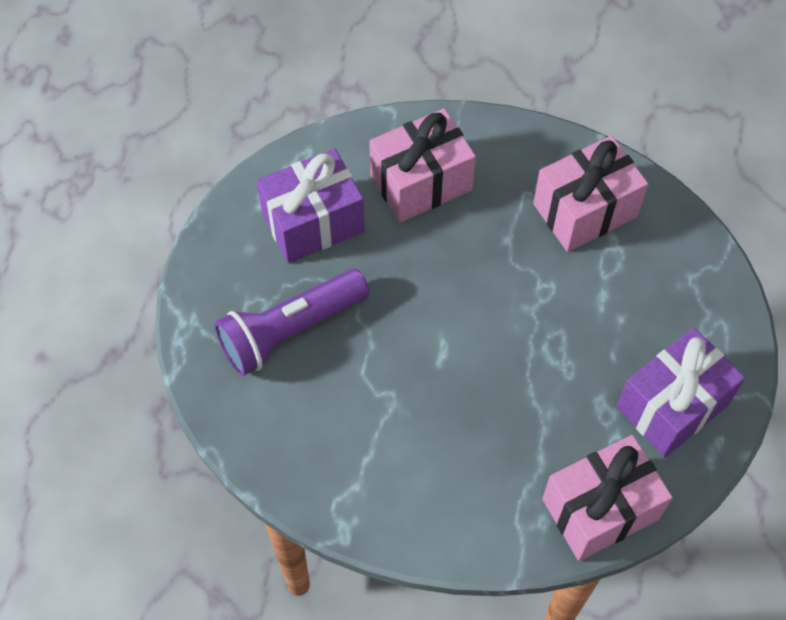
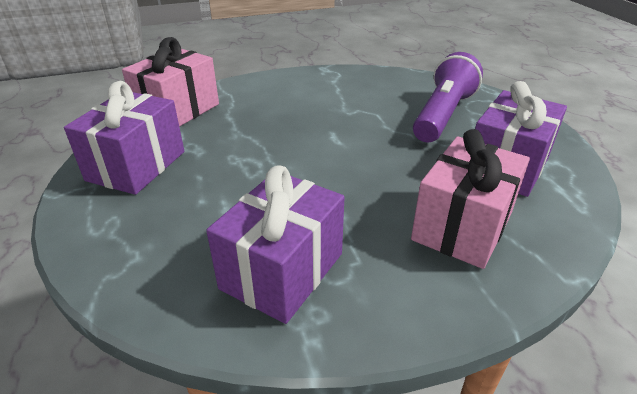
camera: 150 degrees right, 25 degrees down
(585, 210) = (282, 271): pink gift -> purple gift

